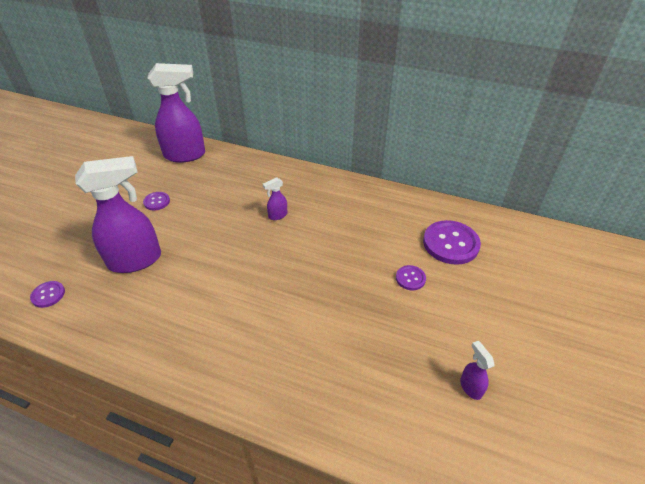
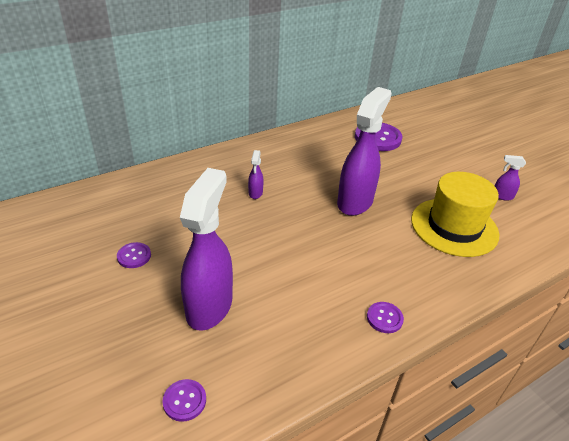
camera: 55 degrees left, 5 degrees down
(185, 155) = (84, 206): purple spray bottle -> purple spray bottle (355, 202)
(366, 364) = (454, 227): none -> yellow hat
(410, 278) = (393, 170): purple button -> purple button (384, 318)

